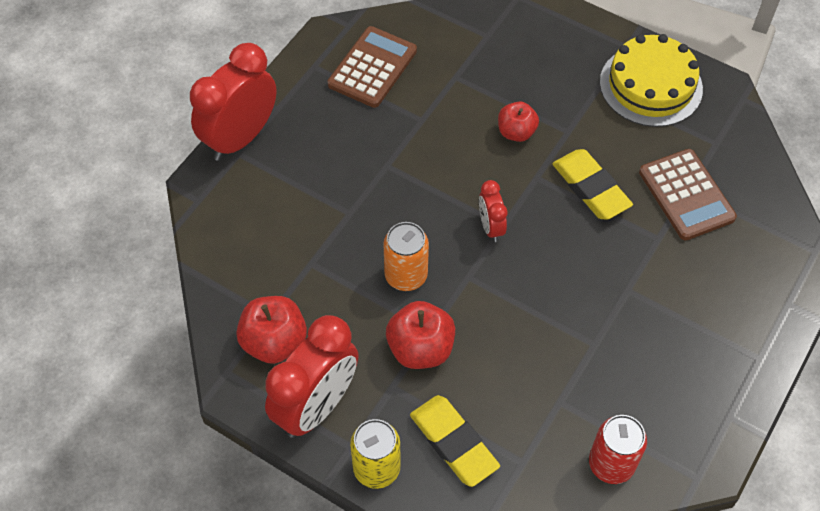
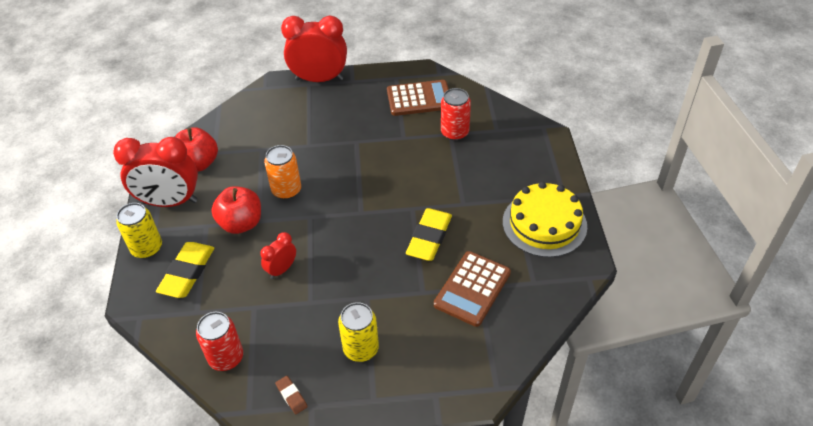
camera: 55 degrees right, 10 degrees down
(457, 72) = (454, 132): none -> red can
(490, 227) = (354, 207): red clock -> red clock (281, 269)
(516, 132) = (436, 181): red apple -> none
(690, 333) = (361, 349): none -> yellow can
(706, 427) = (291, 396): none -> brown eraser

